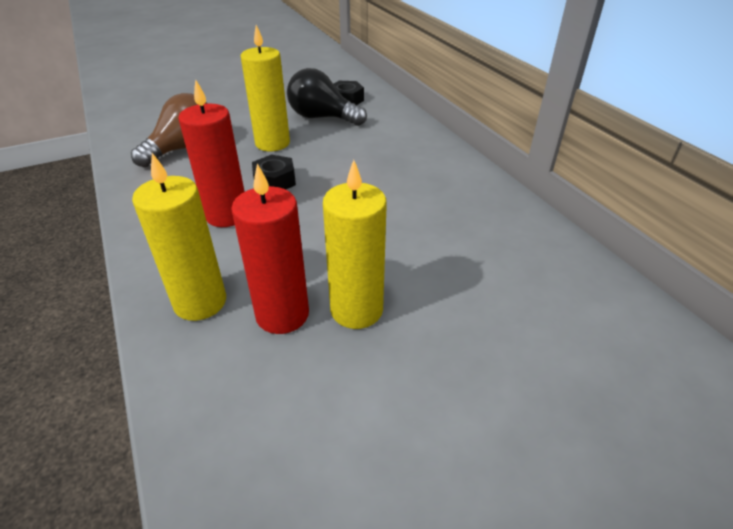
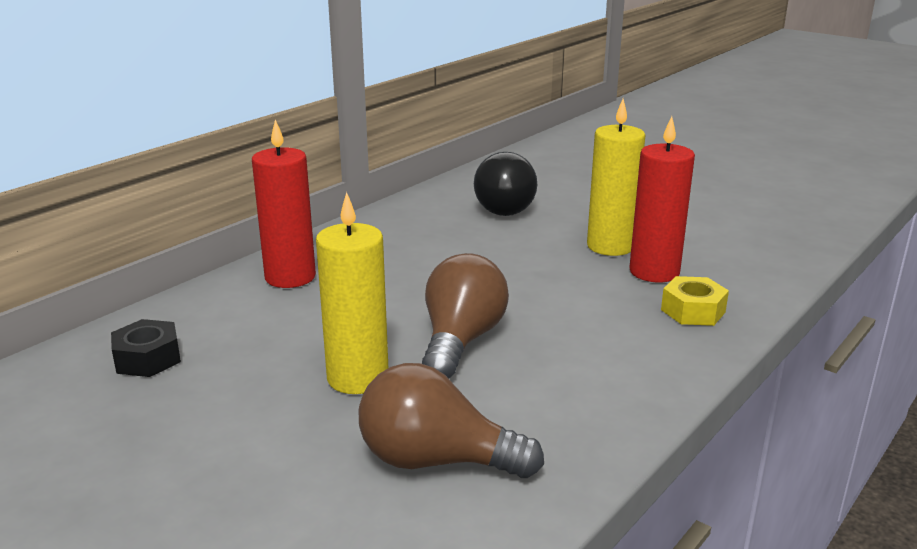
camera: 115 degrees left, 15 degrees down
(200, 302) = (693, 311): yellow candle -> yellow nut
(227, 215) = (562, 347): red candle -> red candle (290, 277)
(275, 181) = (461, 341): black nut -> brown light bulb
(322, 118) = (236, 361): black light bulb -> black light bulb (503, 207)

